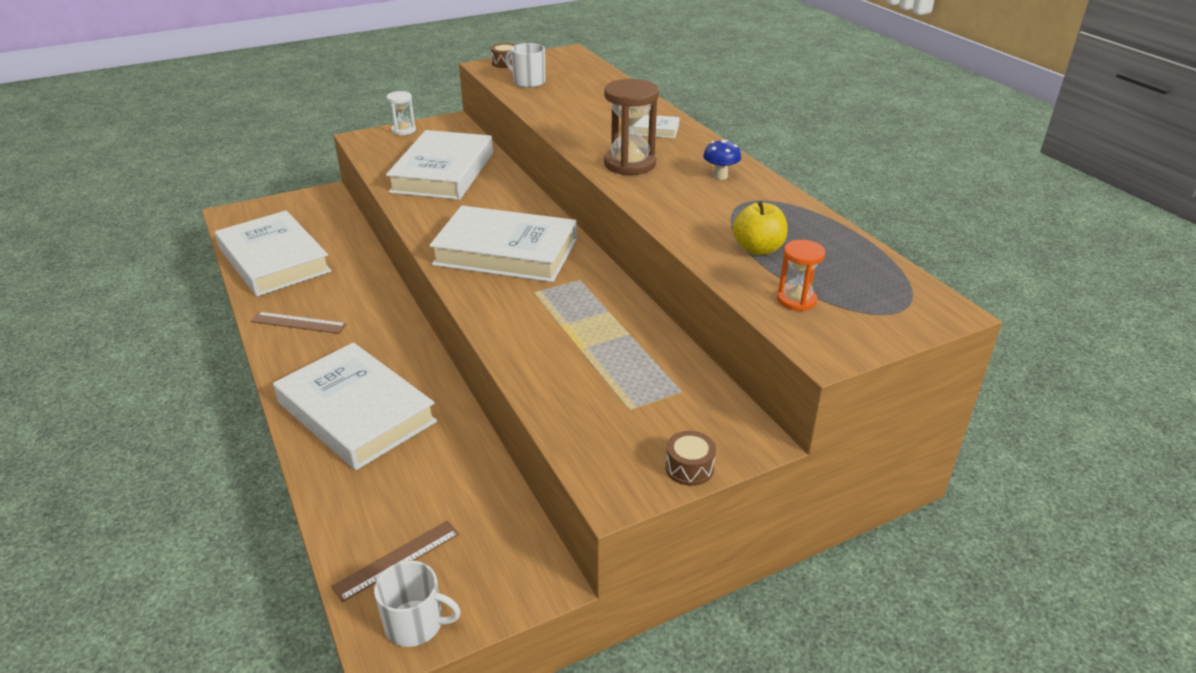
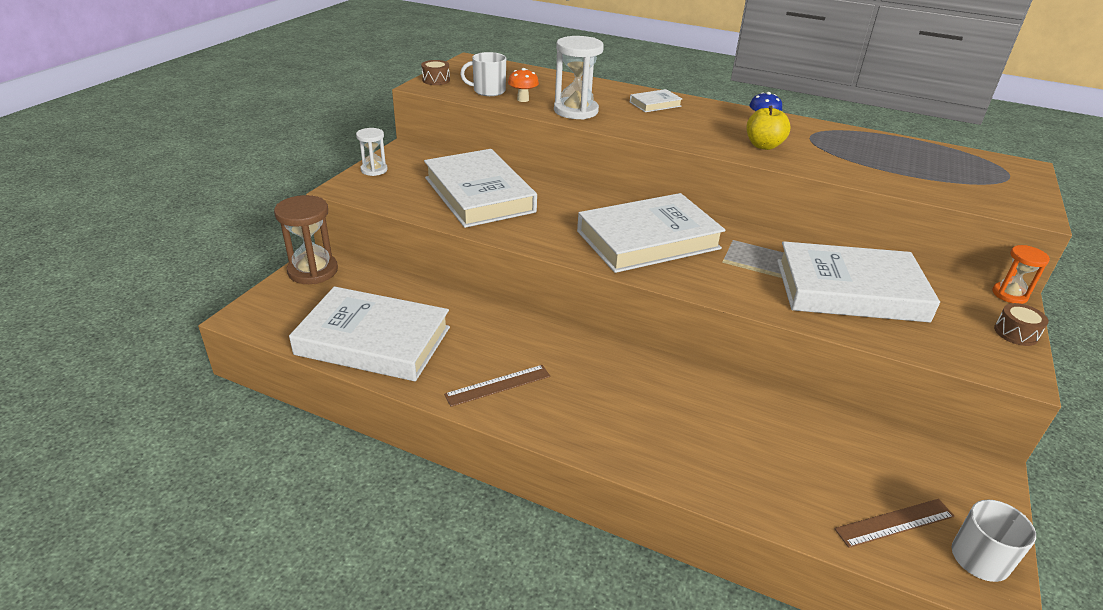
camera: 40 degrees left, 0 degrees up
(356, 412) = (676, 432): white book -> white book (850, 290)
(397, 560) = (894, 522): brown ruler -> brown ruler turned 60 degrees clockwise
(541, 96) = (523, 99): none -> orange mushroom
(566, 117) = (576, 111): none -> white hourglass
(629, 164) = (692, 133): brown hourglass -> brown hourglass (313, 271)
(758, 249) = (879, 165): yellow apple -> yellow apple (763, 146)
(796, 300) = (959, 188): orange hourglass -> orange hourglass (1009, 294)

